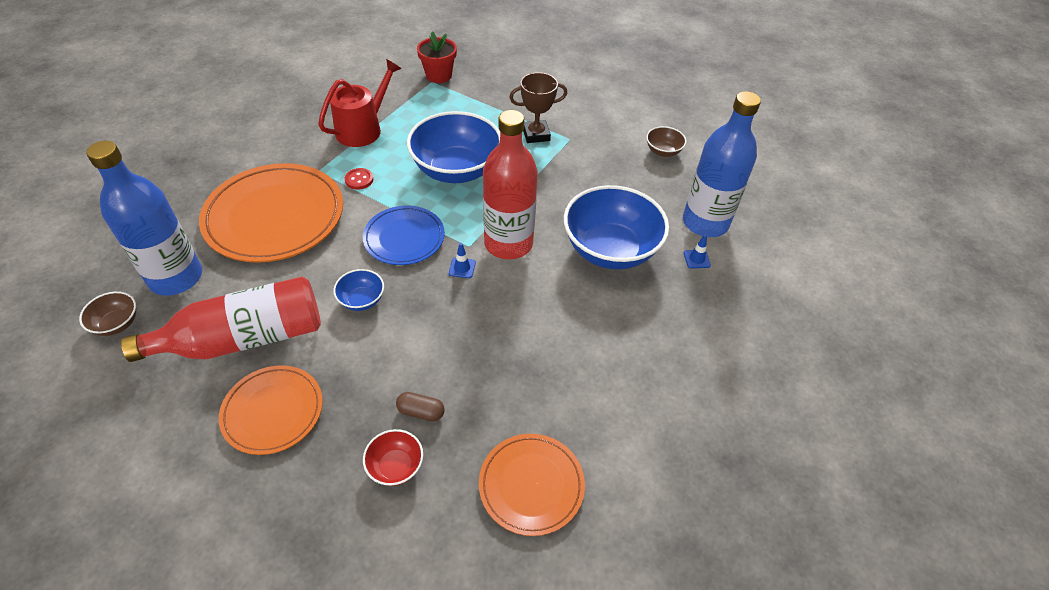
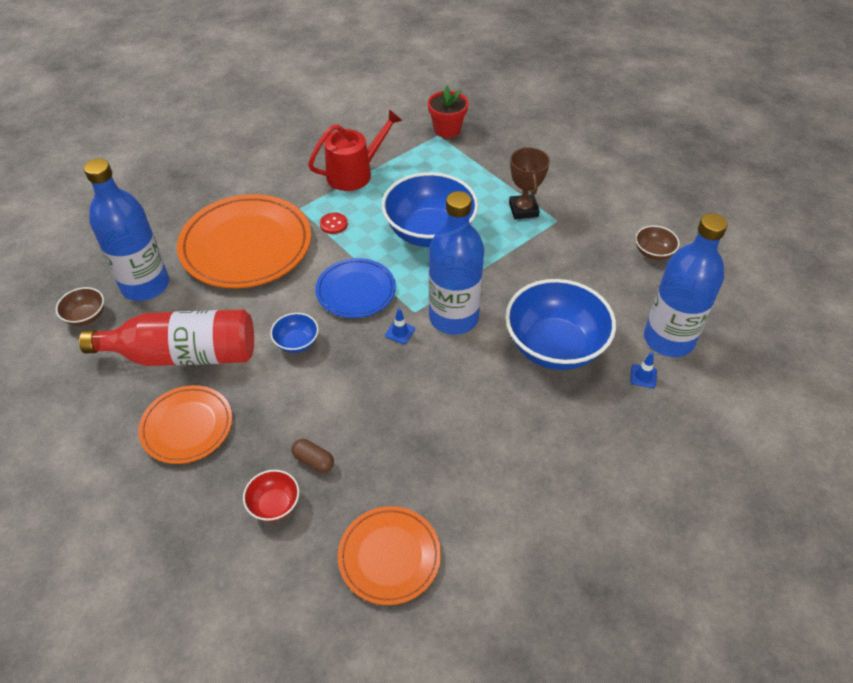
camera: 20 degrees right, 0 degrees up
(508, 243) = (453, 318): red bottle -> blue bottle
(536, 134) = (523, 210): brown trophy -> brown trophy turned 75 degrees clockwise

